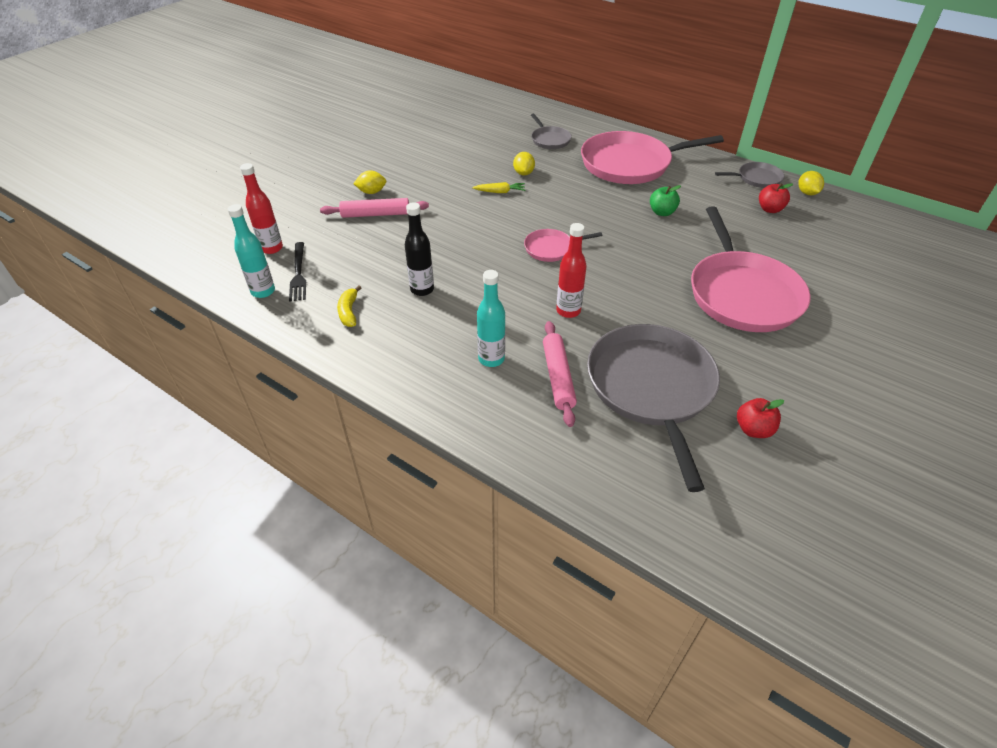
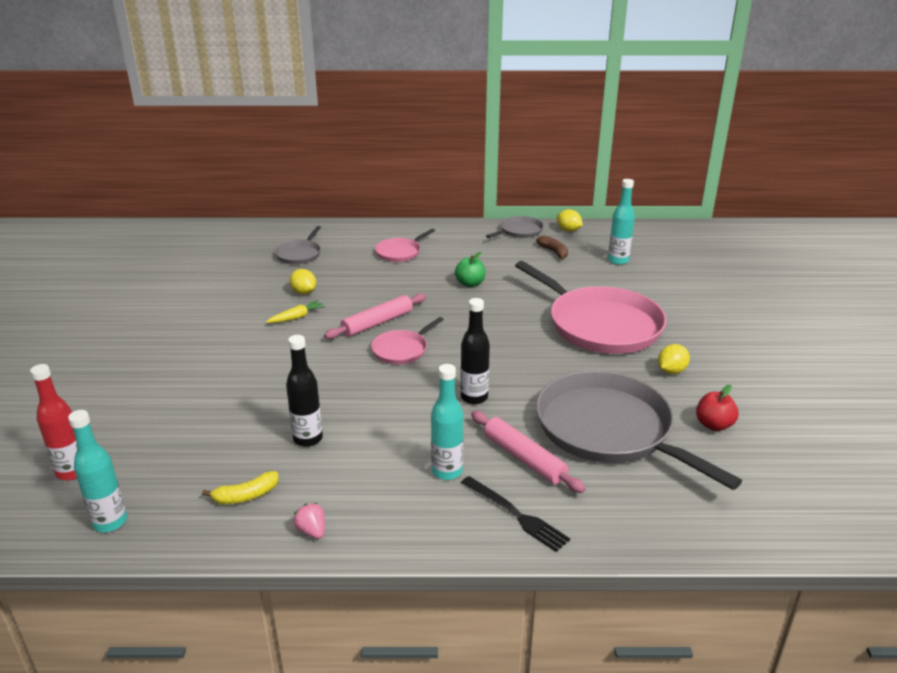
camera: 35 degrees left, 15 degrees down
(298, 273) = (138, 484): black fork -> black fork (516, 515)
(349, 312) = (246, 496): yellow banana -> yellow banana turned 75 degrees counterclockwise
(365, 356) = (312, 531): none -> pink strawberry
(371, 192) = (146, 366): yellow lemon -> yellow lemon (671, 371)
(375, 214) = (175, 387): pink rolling pin -> pink rolling pin (377, 323)
(549, 140) = (299, 254): grey pan -> grey pan turned 75 degrees clockwise
(568, 311) = (474, 397): red bottle -> black bottle
(630, 164) = (400, 252): pink pan -> pink pan, size x0.47
(770, 209) = (554, 252): red apple -> brown banana
(827, 239) = (618, 260): none -> turquoise bottle

